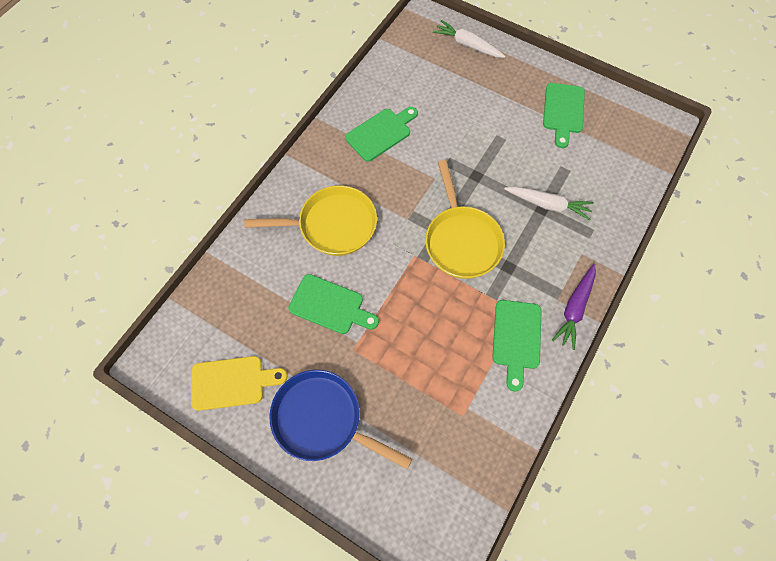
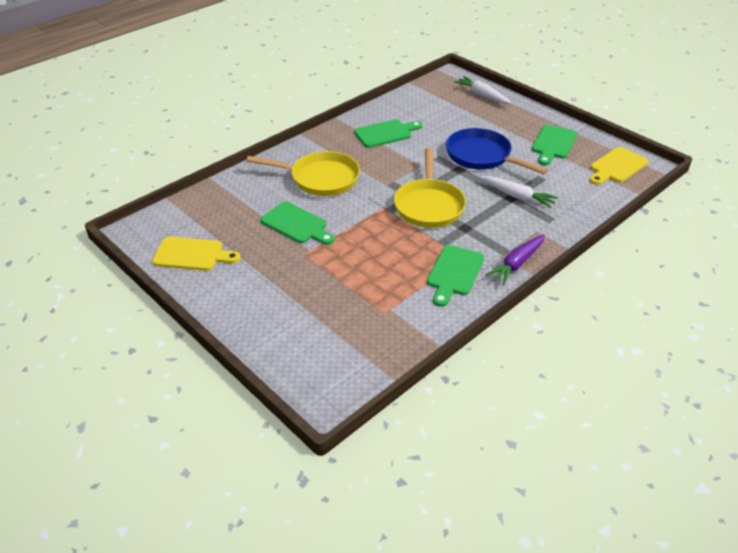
camera: 15 degrees right, 25 degrees down
(322, 419) = (257, 291): blue pan -> blue pan (482, 156)
(636, 133) = (617, 166): none -> yellow cutting board

